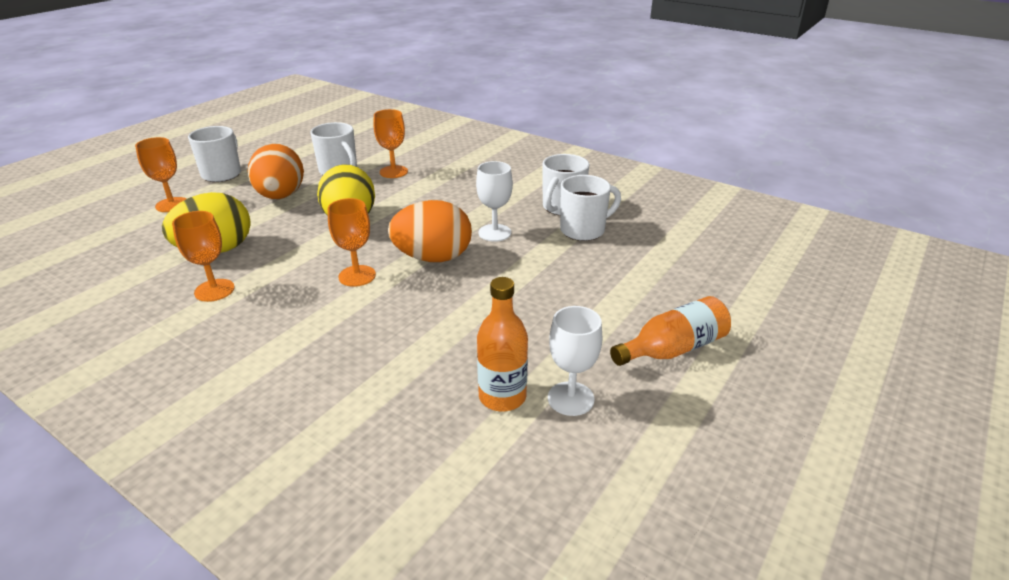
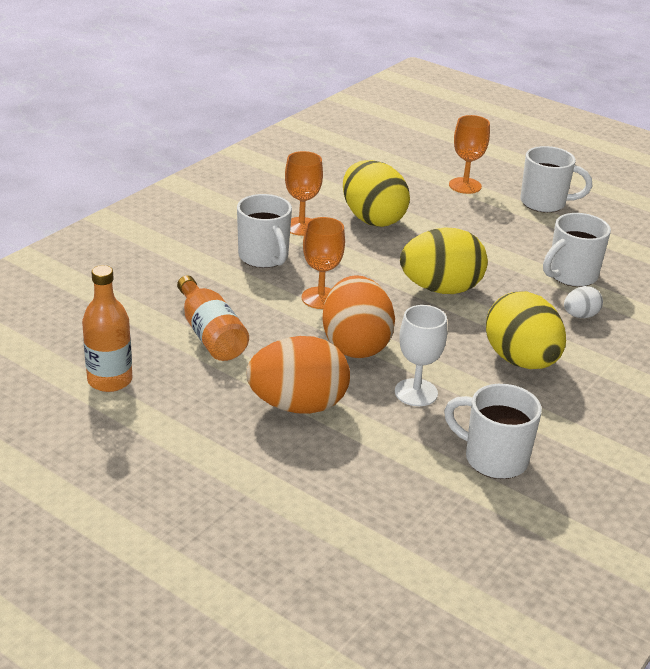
camera: 90 degrees right, 0 degrees up
(281, 196) = (493, 242): orange egg -> orange egg (298, 405)
(393, 172) = (580, 316): orange goblet -> white egg
(450, 194) = (521, 361): none -> yellow egg
(570, 398) = (94, 420): white goblet -> none
(584, 230) = (427, 472): white mug -> white mug (264, 257)
(672, 349) = (151, 505): orange bottle -> orange bottle (210, 334)

